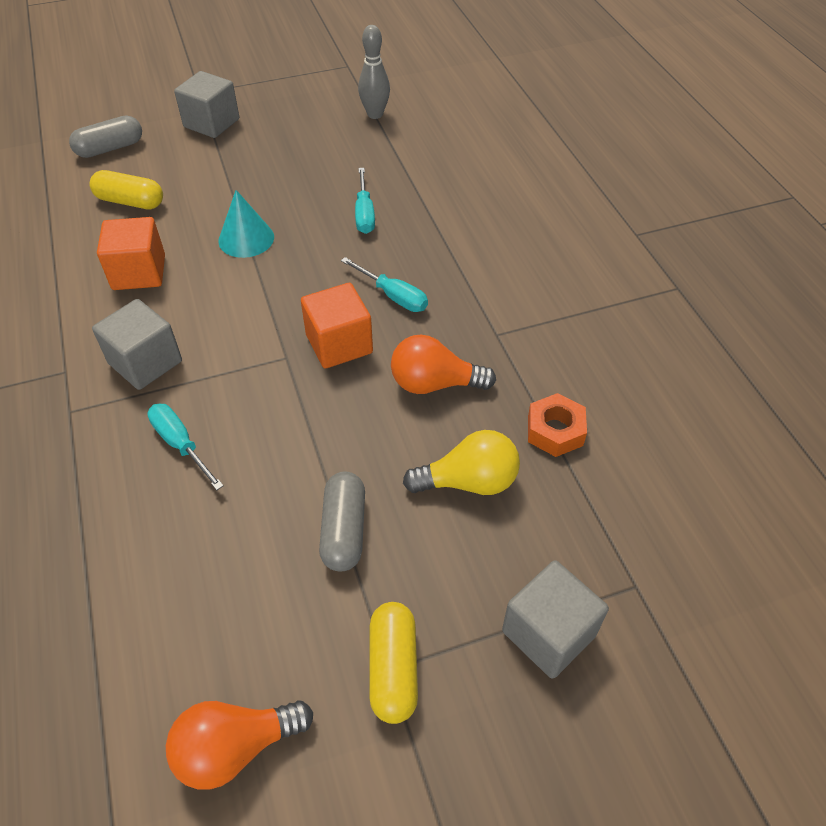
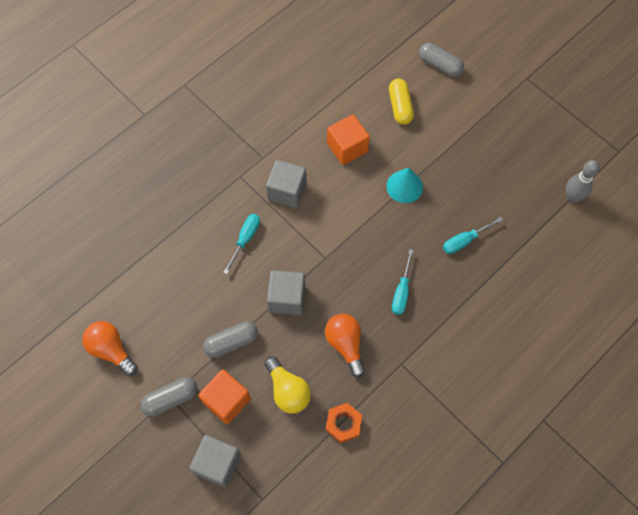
camera: 65 degrees right, 15 degrees up
(211, 123) = (499, 105): grey cube -> grey cube (287, 298)
(339, 344) = (349, 280): orange cube -> orange cube (226, 401)
(393, 668) = (171, 399): yellow capsule -> grey capsule

